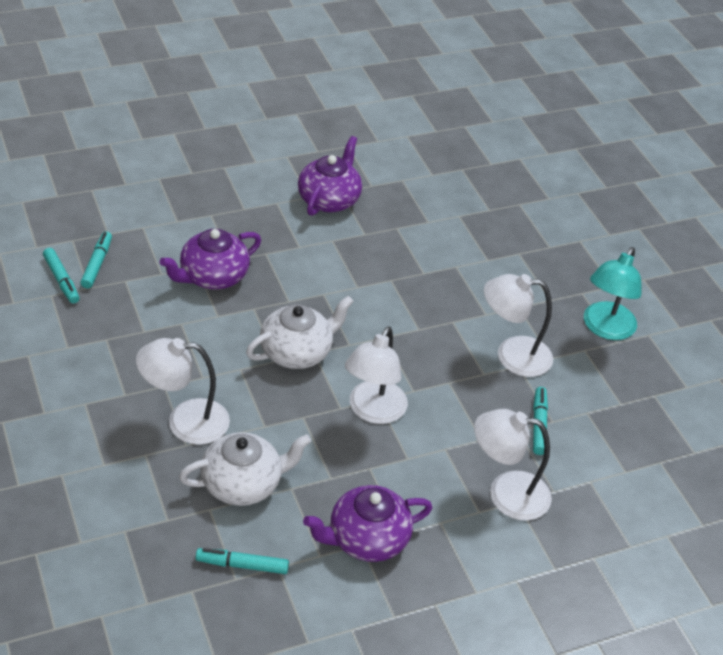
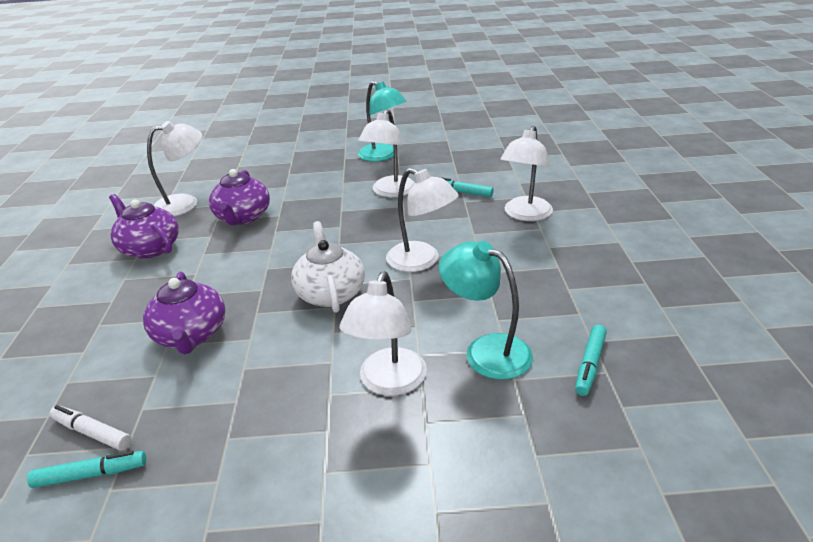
camera: 65 degrees left, 10 degrees down
(97, 264) = (92, 432): turquoise marker -> white marker
(243, 484) = (486, 350): white teapot -> turquoise lamp
(367, 539) = (563, 285): purple teapot -> purple teapot (243, 217)
(419, 192) = (185, 203): none -> white lamp

